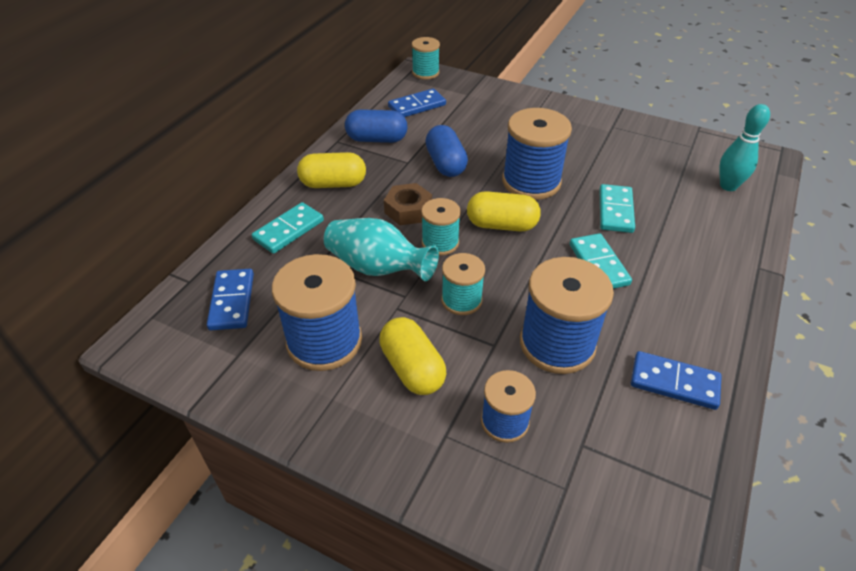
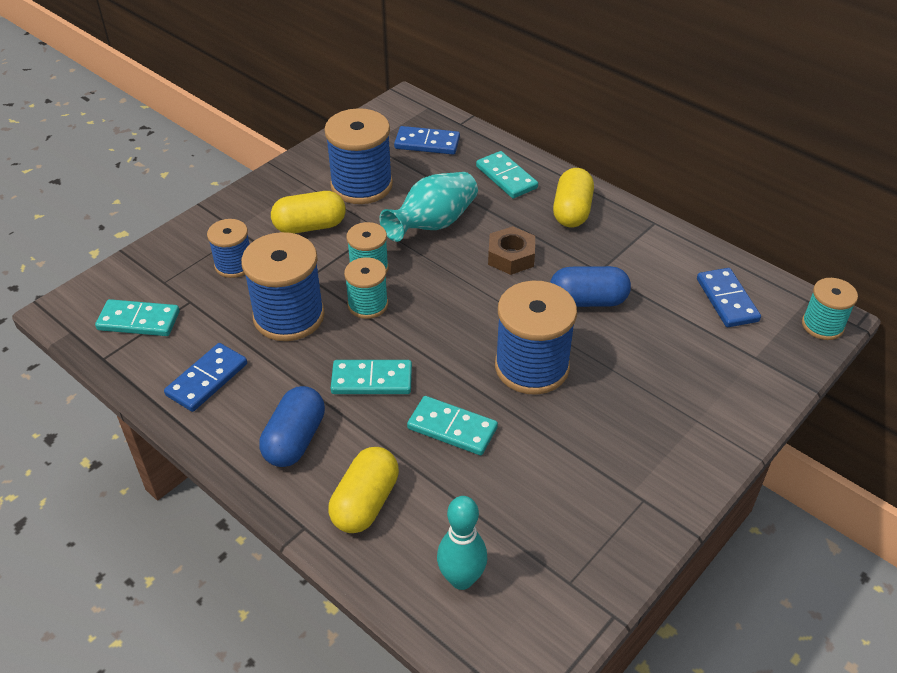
camera: 105 degrees right, 0 degrees up
(377, 139) = (652, 253): blue capsule -> blue capsule (295, 439)
(440, 243) = (452, 270): turquoise spool -> turquoise spool (368, 304)
(501, 225) = (462, 321): yellow capsule -> yellow capsule (365, 502)
(639, 486) = (138, 321): none -> turquoise domino

